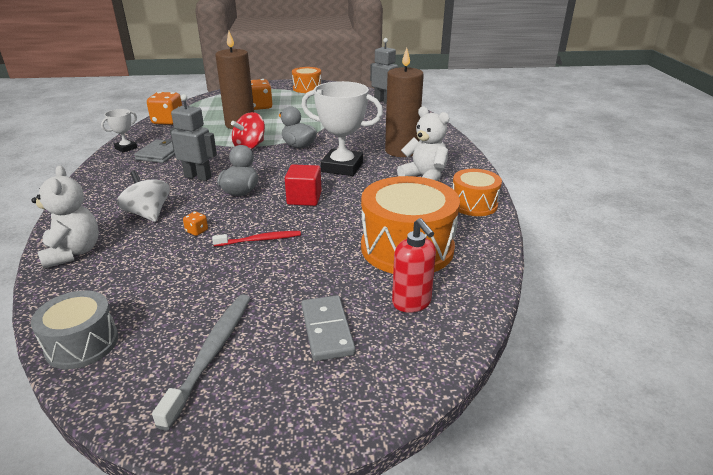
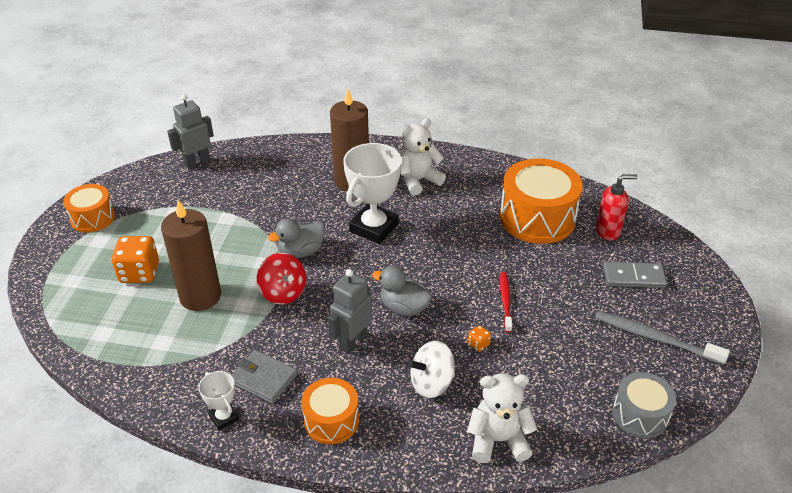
camera: 75 degrees left, 10 degrees up
(168, 121) = (138, 373): orange dice -> none
(304, 198) = (434, 263): red cube -> none
(473, 204) = (478, 167): orange drum -> orange drum (331, 420)

